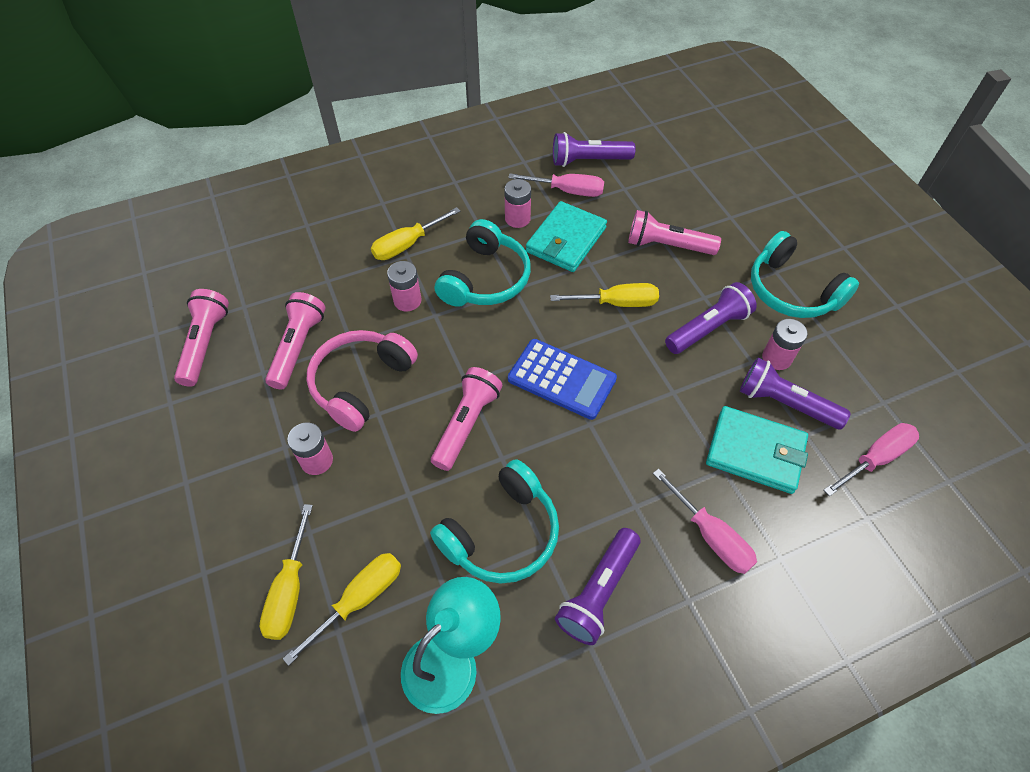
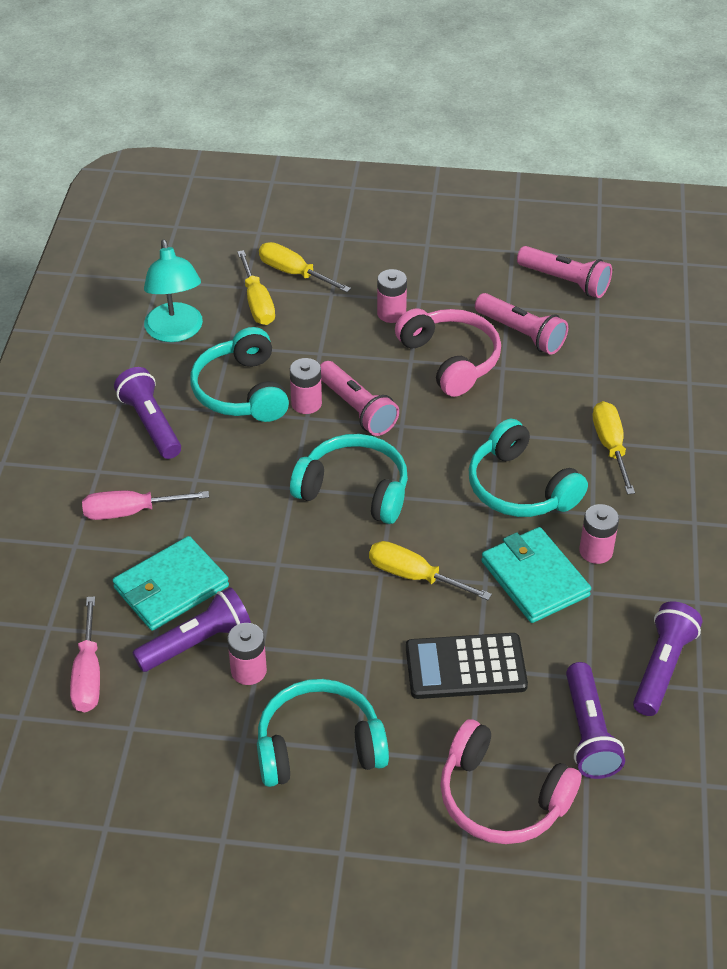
camera: 120 degrees right, 10 degrees down
(407, 301) = (529, 420): pink battery -> pink battery (306, 403)
(561, 379) = (354, 490): blue calculator -> turquoise headphones
(567, 191) = (616, 618): pink screwdriver -> none
(616, 303) = (415, 576): yellow screwdriver -> yellow screwdriver turned 90 degrees clockwise
(667, 245) = (465, 667): pink flashlight -> black calculator
(708, 328) = (327, 635): purple flashlight -> purple flashlight (588, 733)
(740, 195) = (501, 798): none -> pink headphones

